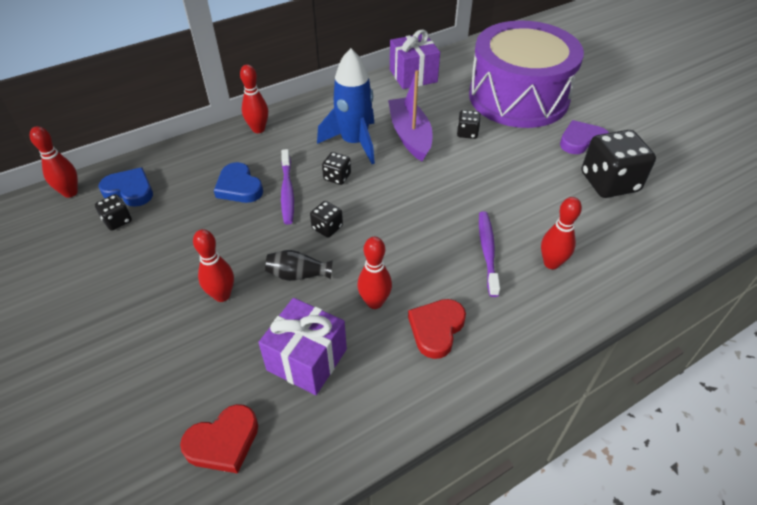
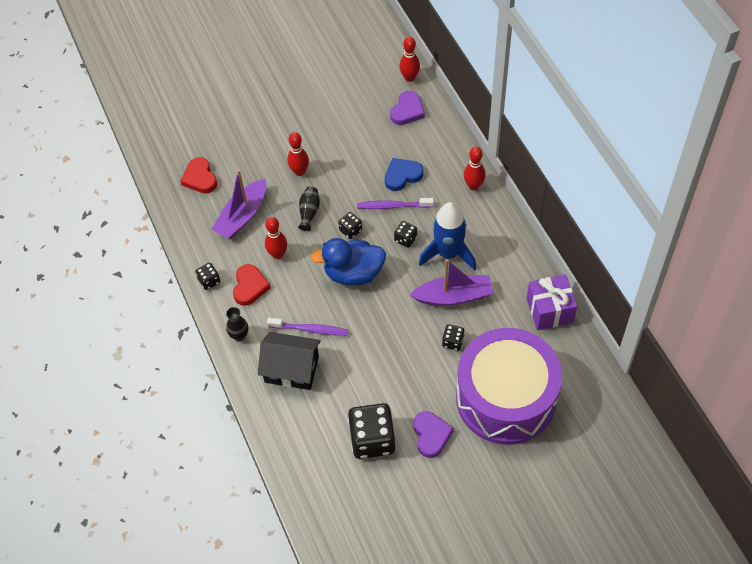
camera: 100 degrees right, 10 degrees up
(117, 221) = (376, 108): black dice -> black dice (209, 281)
(130, 190) = (407, 111): blue heart -> purple heart
(307, 359) = (242, 216): purple gift -> purple boat
(394, 218) = (353, 273): none -> blue duck
(436, 329) = (250, 286): red heart -> red heart turned 60 degrees clockwise
(521, 330) = (239, 335): none -> black vase
(551, 263) = (291, 369): red bowling pin -> black house

